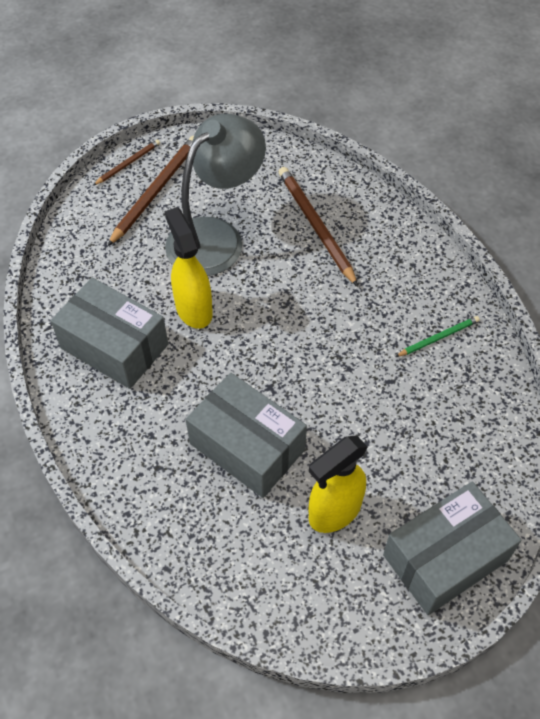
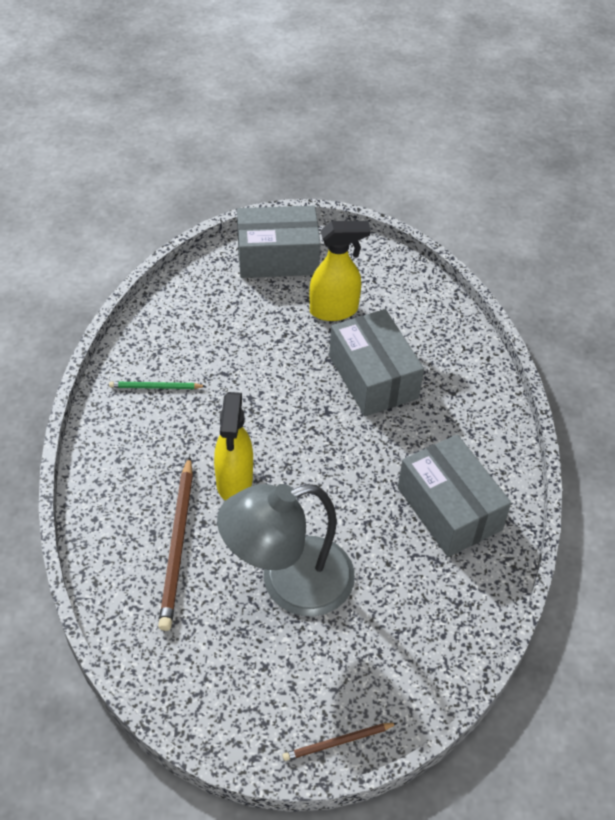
camera: 155 degrees left, 5 degrees down
(156, 191) = (323, 680): brown pencil -> none
(193, 309) = (356, 511): yellow spray bottle -> yellow spray bottle (234, 481)

